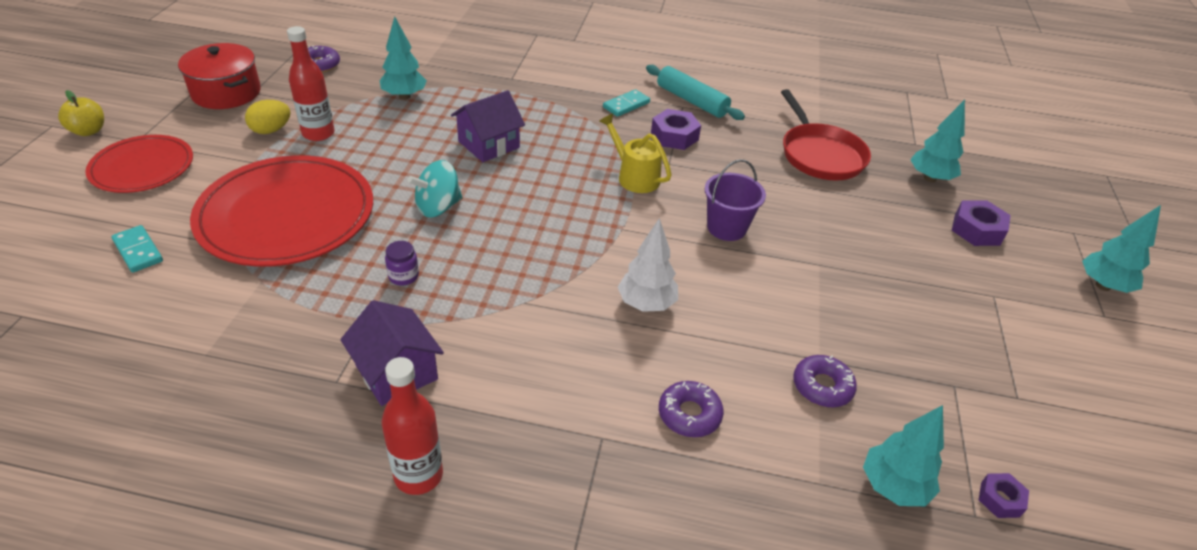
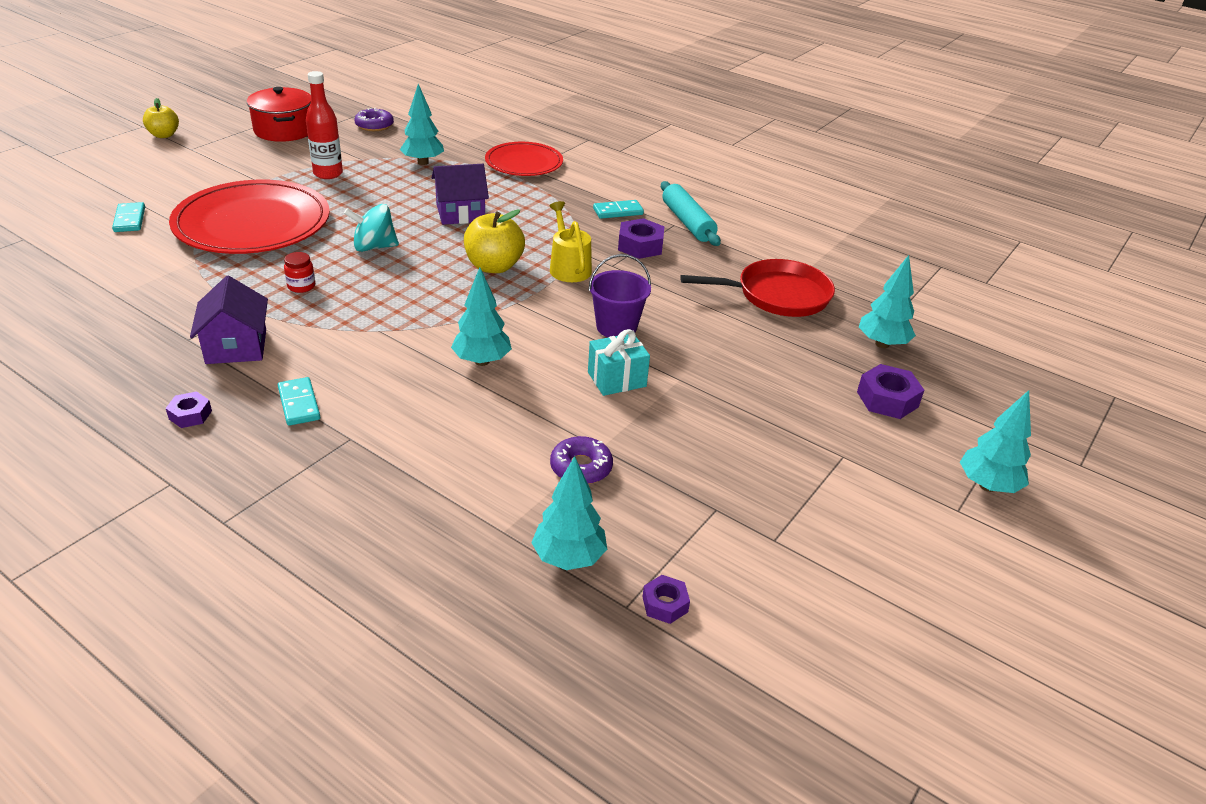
camera: 25 degrees right, 5 degrees down
(142, 167) = (179, 167): red plate -> red plate (524, 163)
(271, 130) = (294, 163): yellow egg -> none
(403, 276) = (301, 286): purple jar -> red jar
(418, 475) = (190, 415): red bottle -> purple nut
(519, 417) = (299, 404): none -> turquoise domino
(569, 195) = (494, 266): none -> yellow apple
(646, 304) = (482, 361): white tree -> turquoise tree
(689, 414) = (439, 447): purple donut -> none
(772, 282) = (616, 379): none -> turquoise gift
(820, 155) = (777, 295): red pan -> red pan turned 105 degrees counterclockwise

